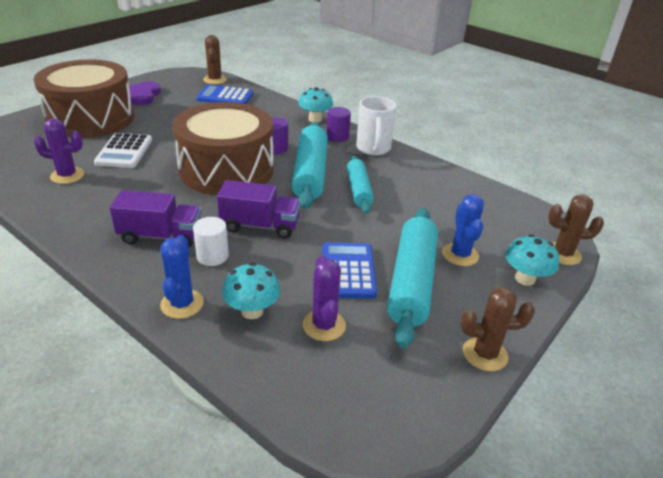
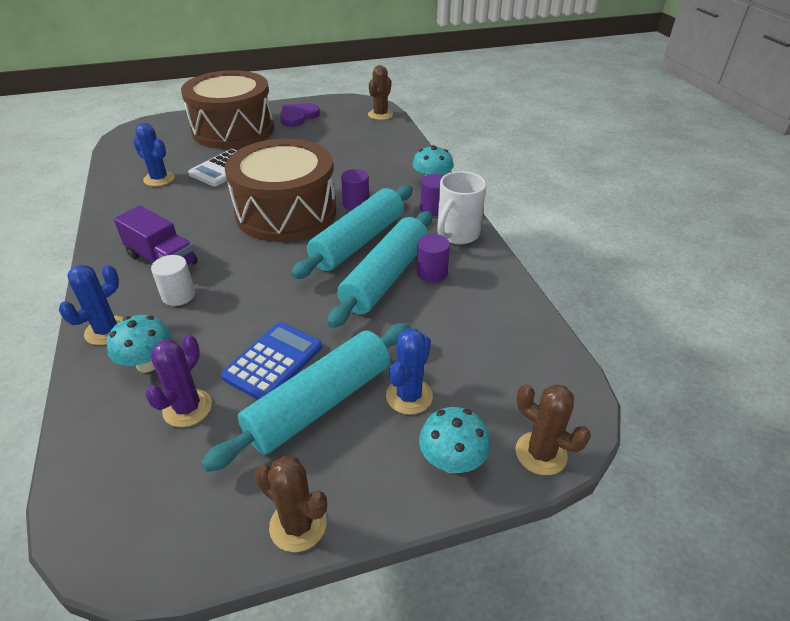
camera: 35 degrees right, 5 degrees up
(67, 175) = (159, 179): purple cactus -> blue cactus
(225, 96) = (370, 135): blue calculator -> none
(260, 226) = (250, 281): purple truck -> none
(359, 190) = (386, 277): turquoise rolling pin -> turquoise rolling pin, size x1.63
(386, 178) = (431, 273): none -> purple cylinder

